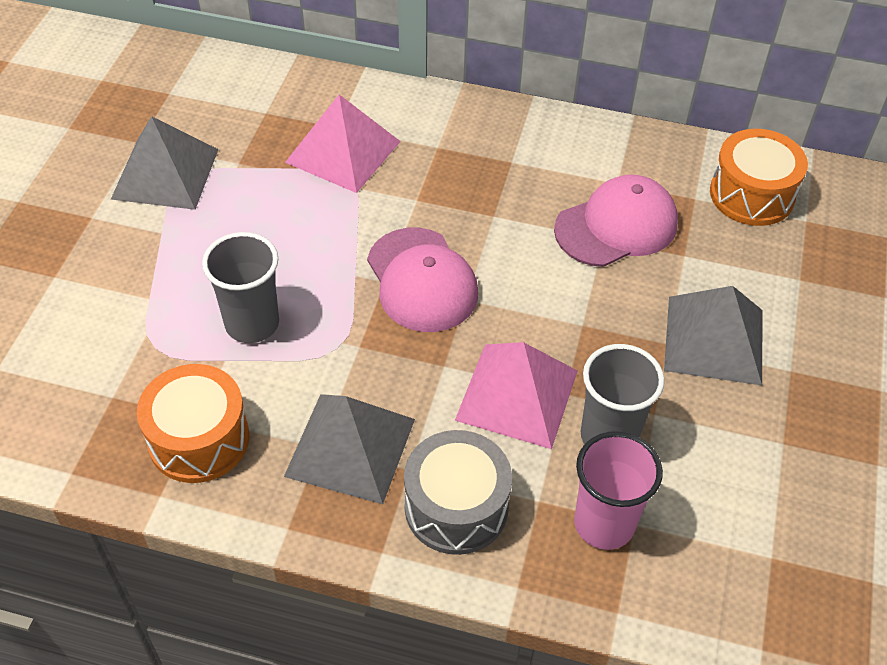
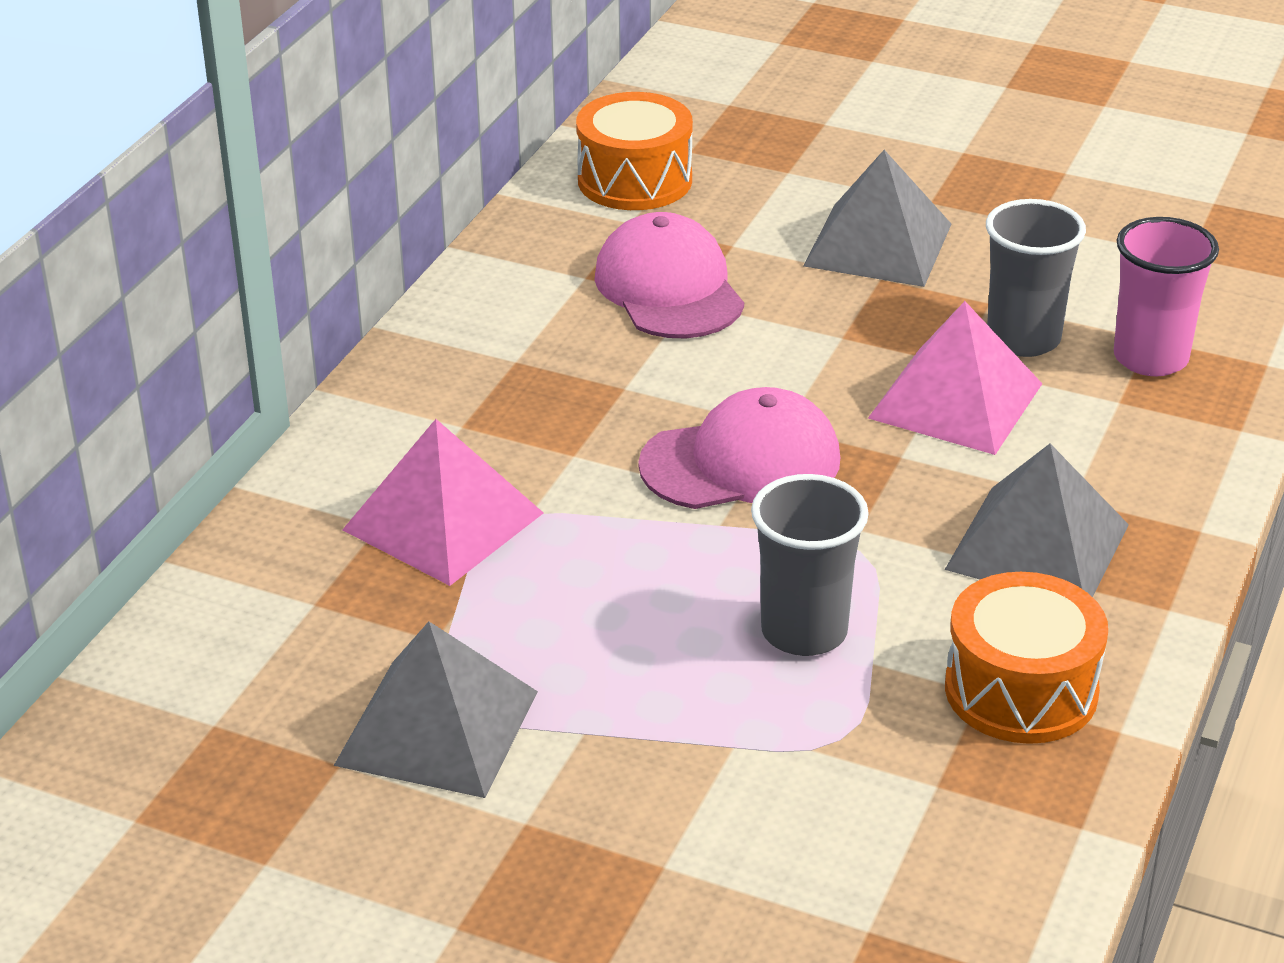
camera: 80 degrees left, 15 degrees down
(456, 507) = (1131, 465): grey drum -> none

